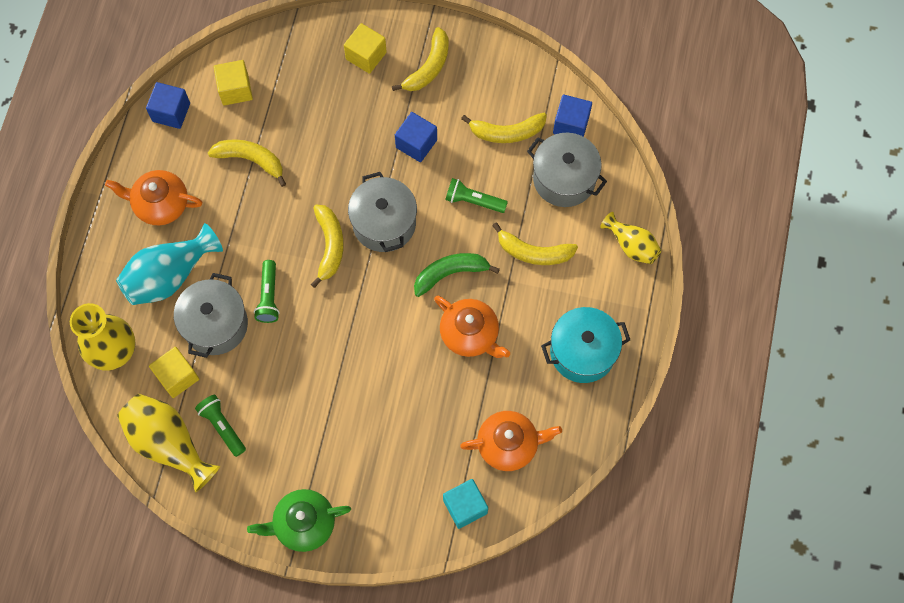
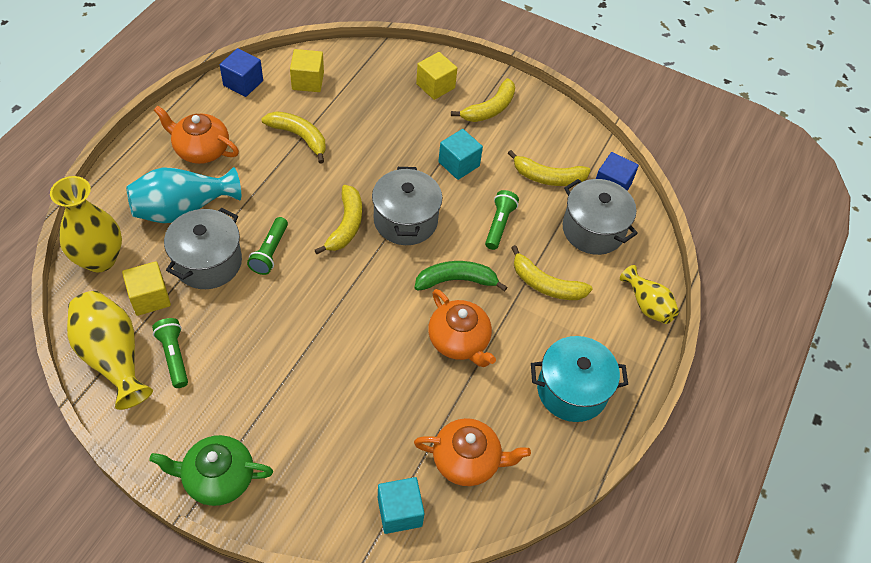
camera: 10 degrees right, 15 degrees down
(416, 143) = (459, 164): blue cube -> turquoise cube
(474, 201) = (499, 225): green flashlight -> green flashlight turned 75 degrees clockwise

